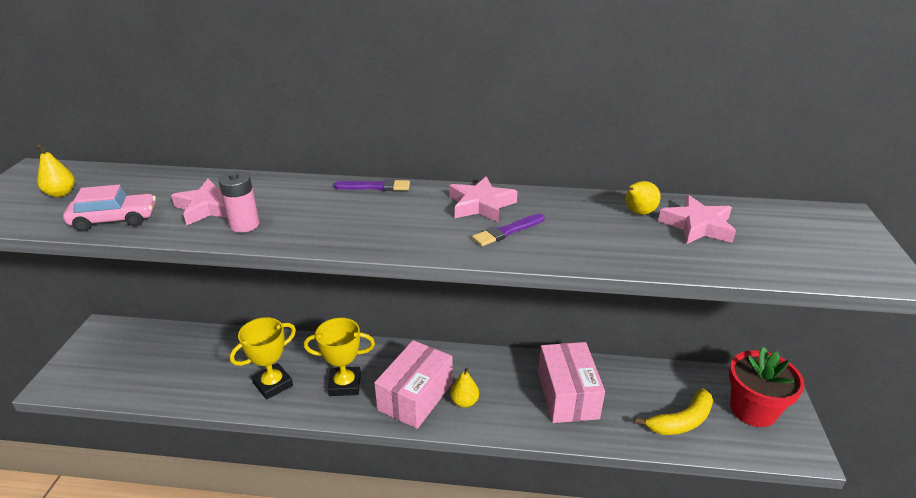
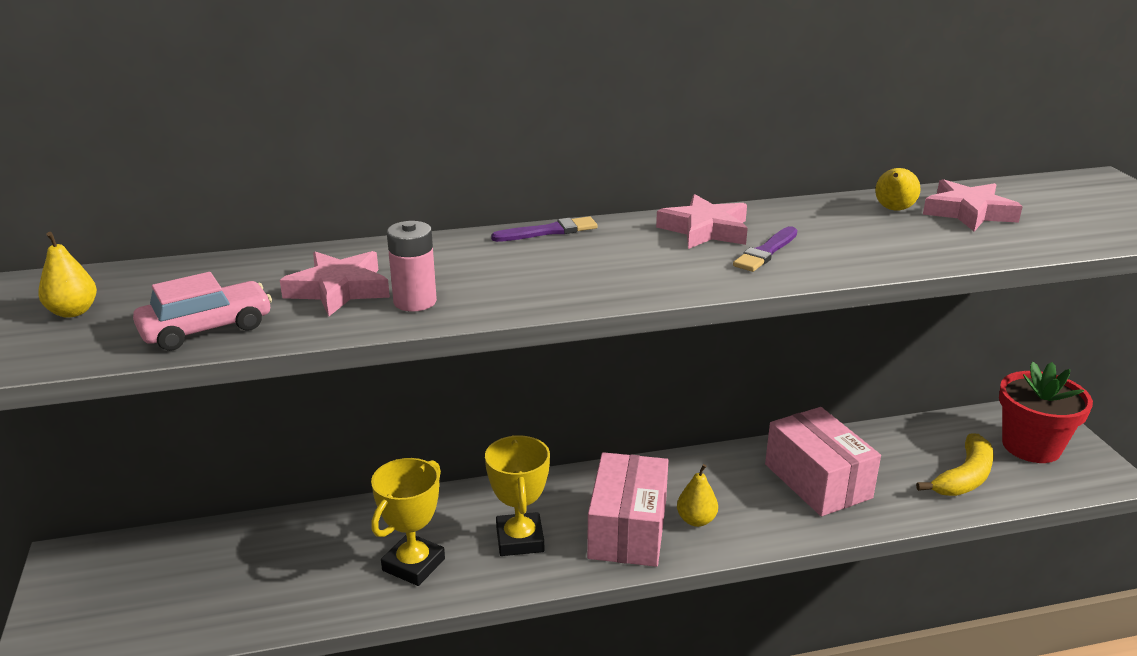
camera: 20 degrees left, 5 degrees down
(345, 384) = (520, 539): yellow trophy -> yellow trophy turned 75 degrees counterclockwise

